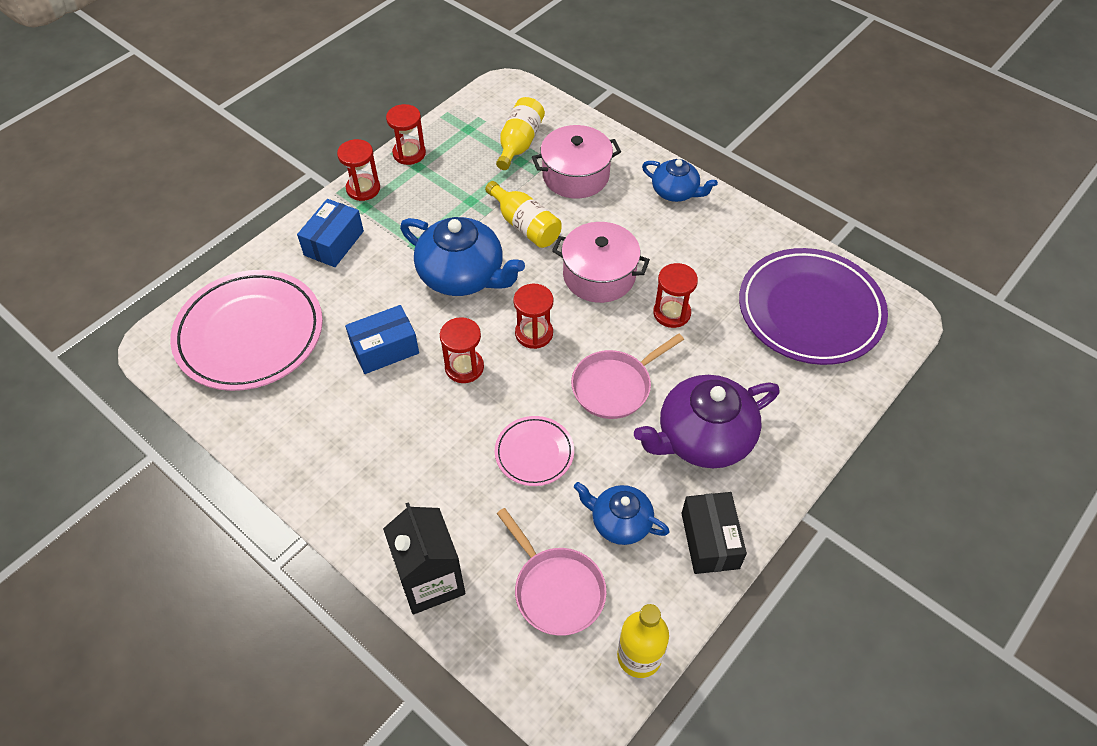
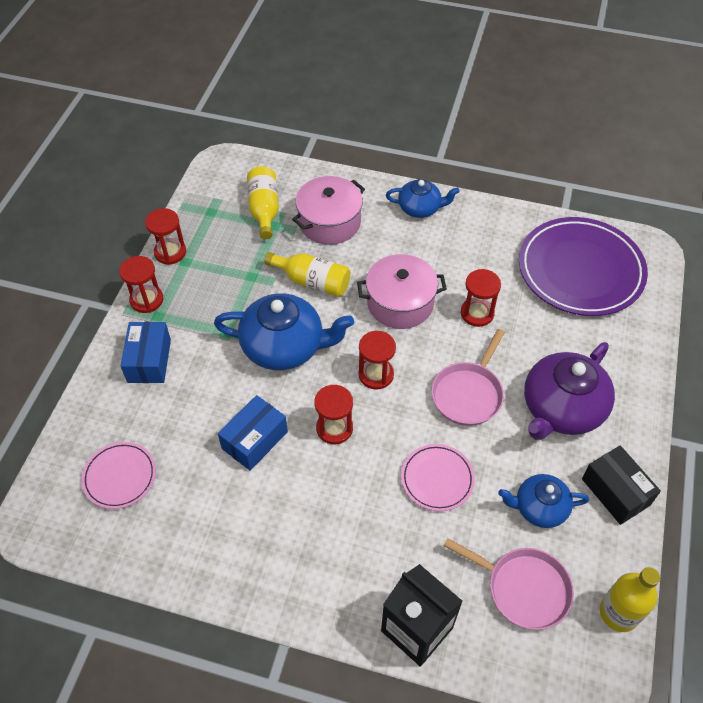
camera: 25 degrees left, 0 degrees up
(250, 334) = (120, 477): pink plate -> pink plate, size x0.49

